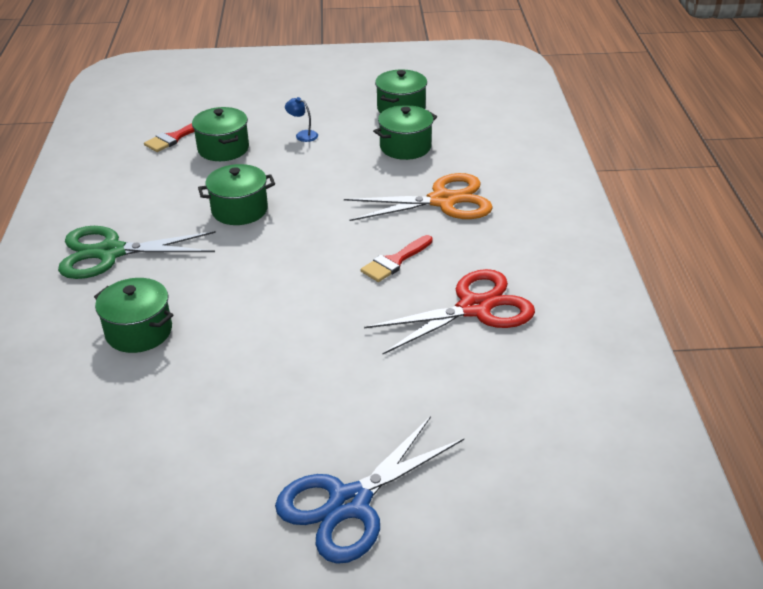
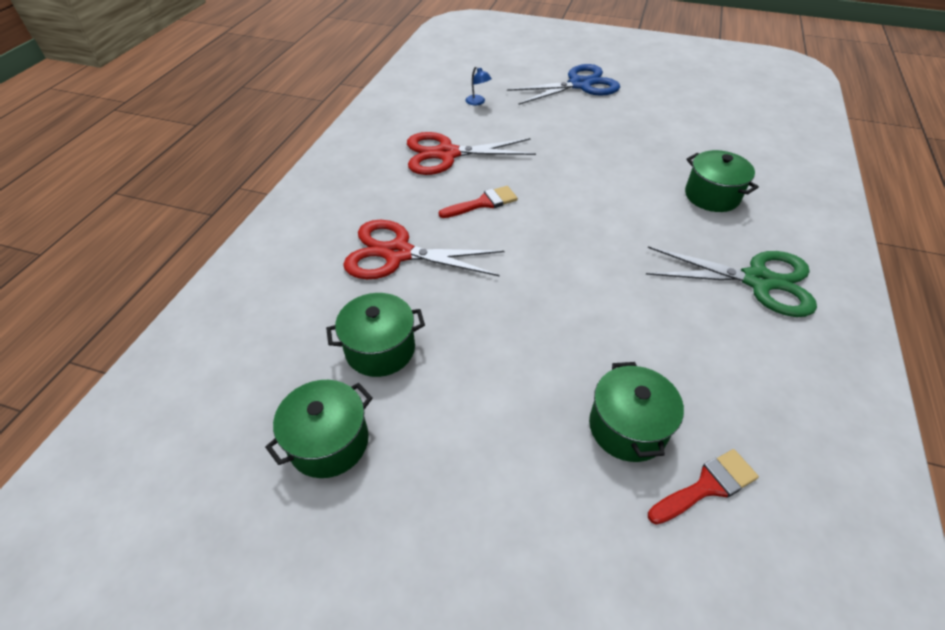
camera: 160 degrees left, 10 degrees up
(239, 210) = (616, 301): green pot -> none
(302, 135) = (503, 423): blue lamp -> blue lamp (478, 102)
(443, 201) = (397, 253): orange scissors -> red scissors

